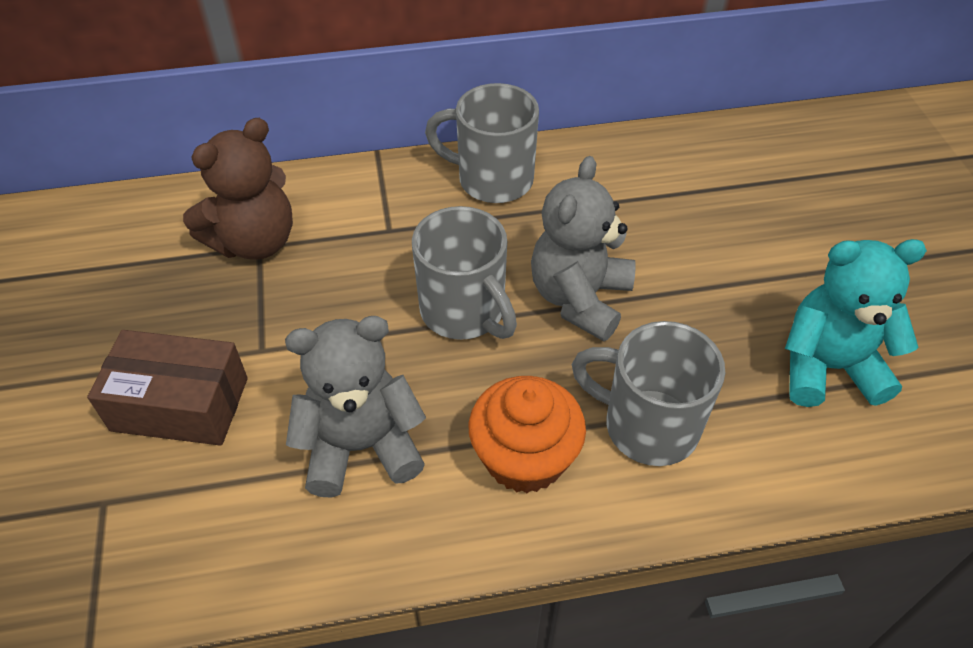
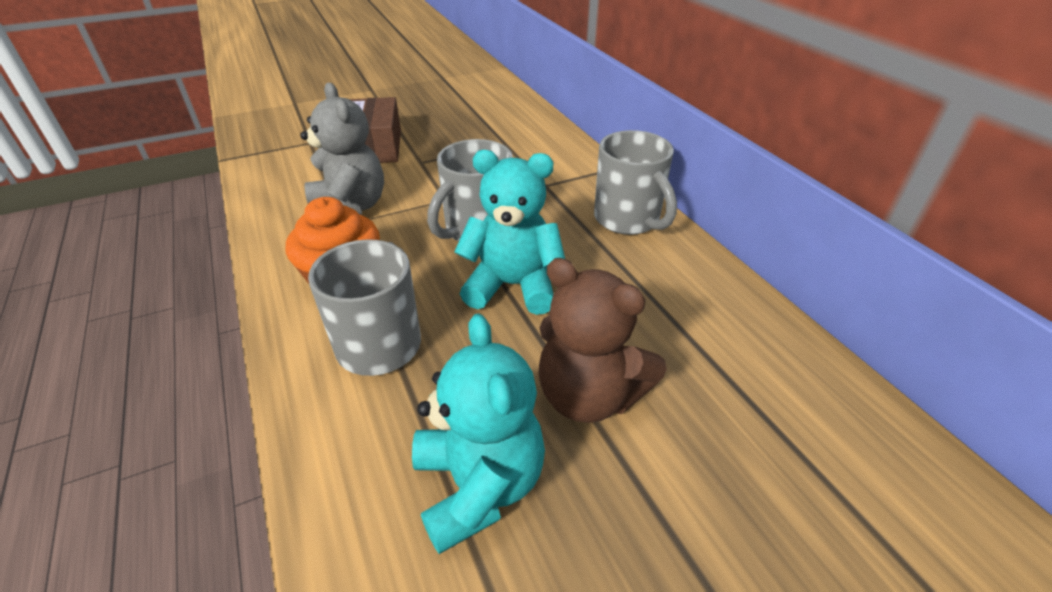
camera: 75 degrees right, 10 degrees down
(254, 242) = (509, 141): brown teddy bear -> brown teddy bear (589, 396)
(492, 179) = (628, 220): grey mug -> grey mug turned 150 degrees clockwise
(579, 298) = (512, 286): grey teddy bear -> turquoise teddy bear

